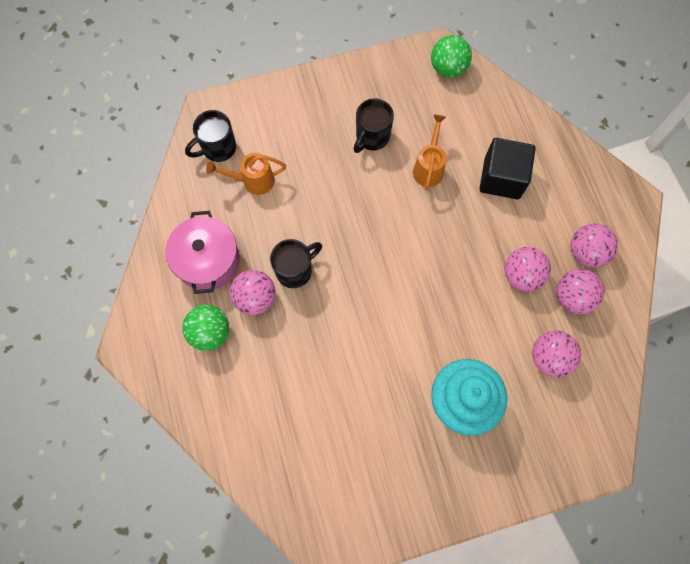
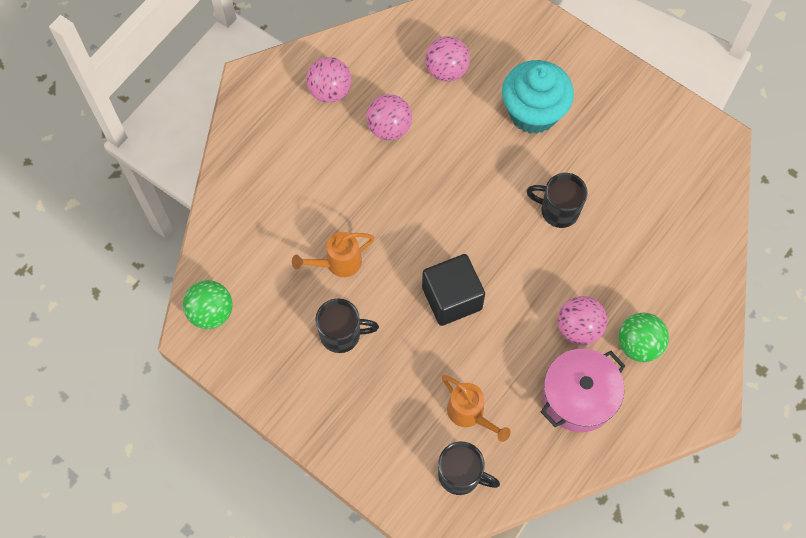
camera: 125 degrees left, 5 degrees down
(295, 270) = (527, 312): black mug -> black mug (558, 210)
(502, 178) = (304, 195): black cube -> black cube (452, 298)
(572, 297) = (380, 81): pink ball -> none

